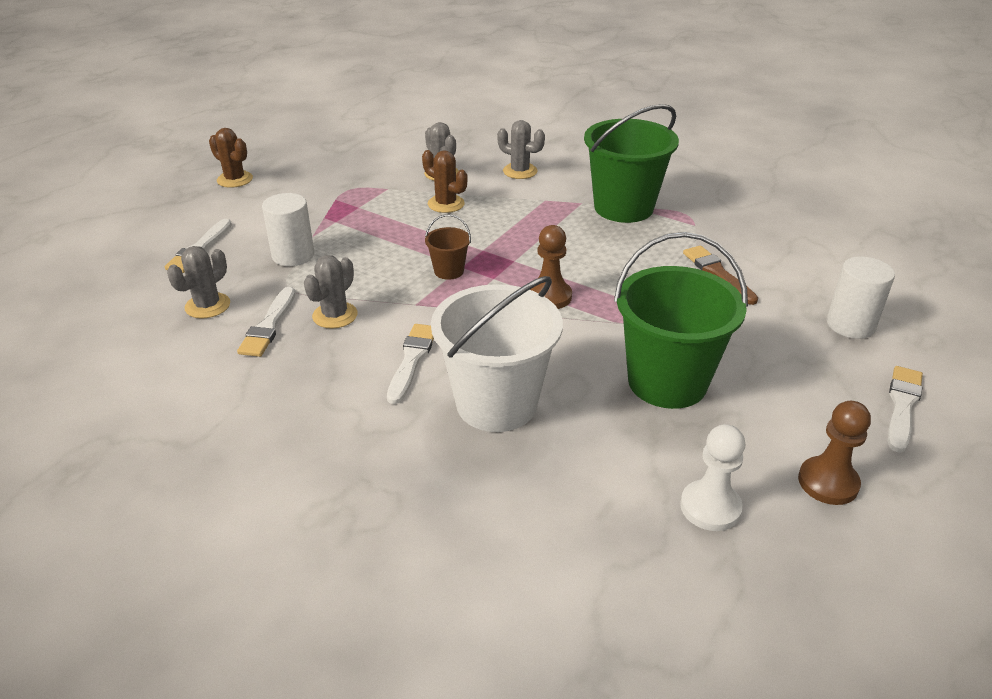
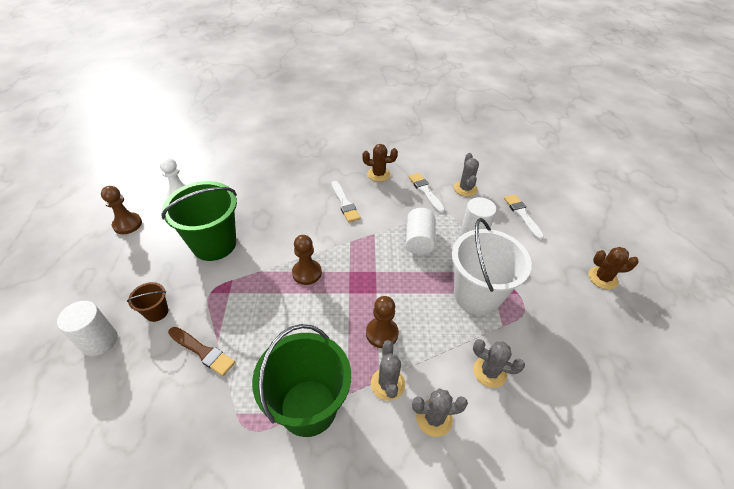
camera: 145 degrees right, 10 degrees up
(335, 315) = (404, 209): grey cactus -> grey cactus (387, 384)
(368, 275) = (419, 240): none -> white cylinder
(446, 204) = (445, 330): brown cactus -> brown cactus (378, 174)
(449, 271) = (379, 264): brown bucket -> brown bucket (156, 312)
(496, 404) = (290, 200): white bucket -> white bucket (477, 295)
(511, 222) = (382, 333): none -> brown pawn
(902, 406) = (78, 284): white brush -> none

